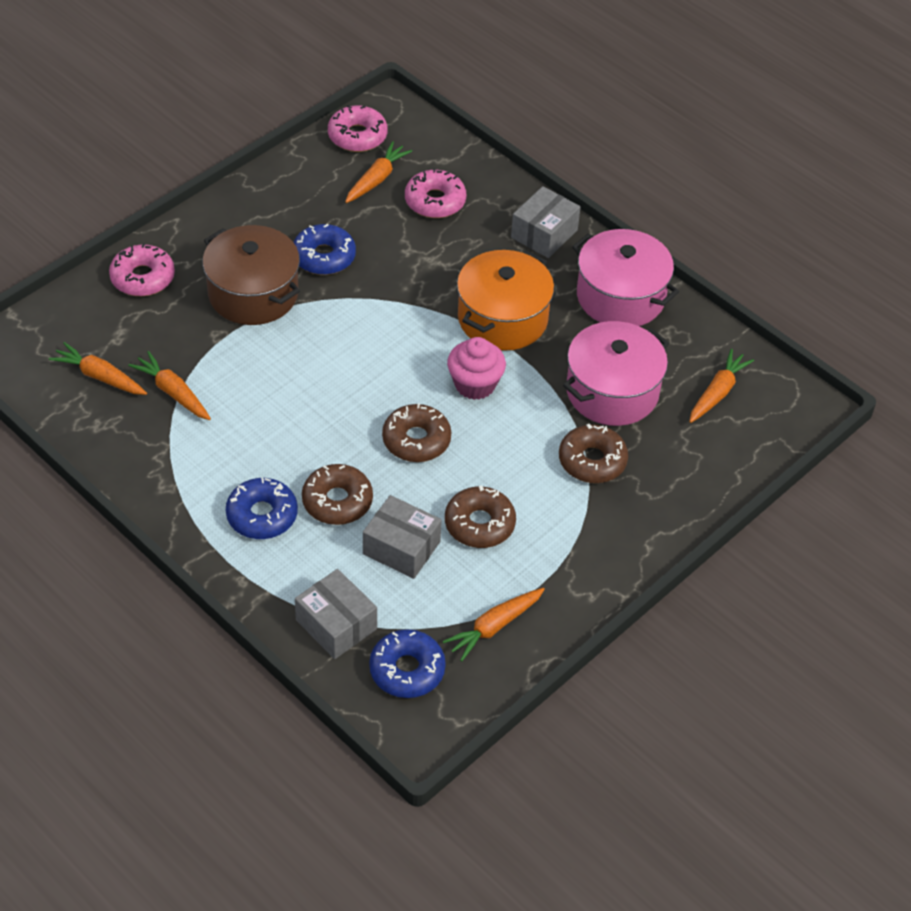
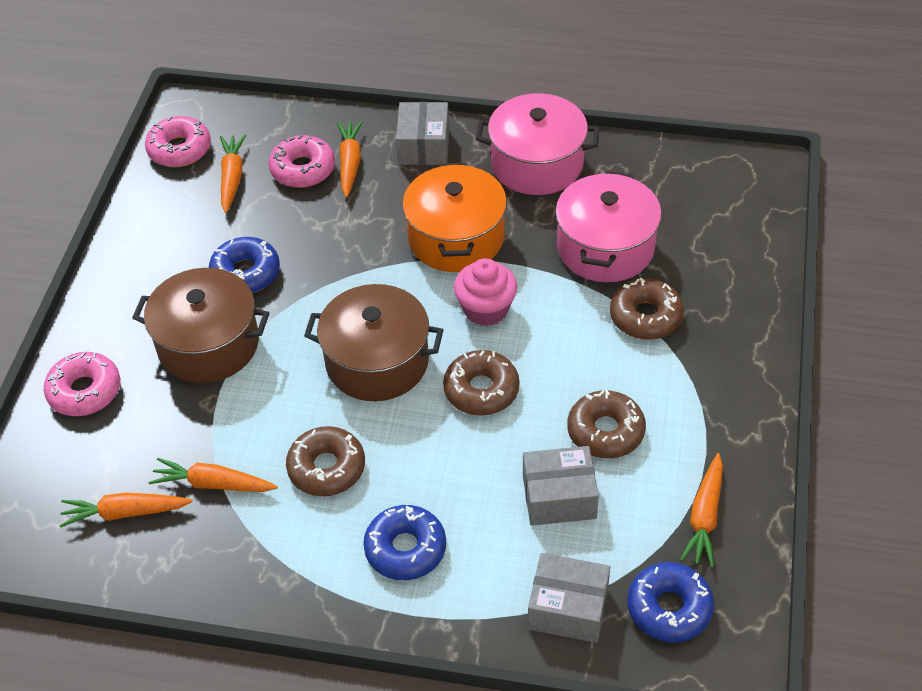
camera: 30 degrees left, 0 degrees up
(337, 501) = (462, 491): brown donut -> brown donut (326, 468)
(360, 375) = (377, 361): none -> brown pot
(717, 393) = (689, 199): orange carrot -> orange carrot (350, 163)

